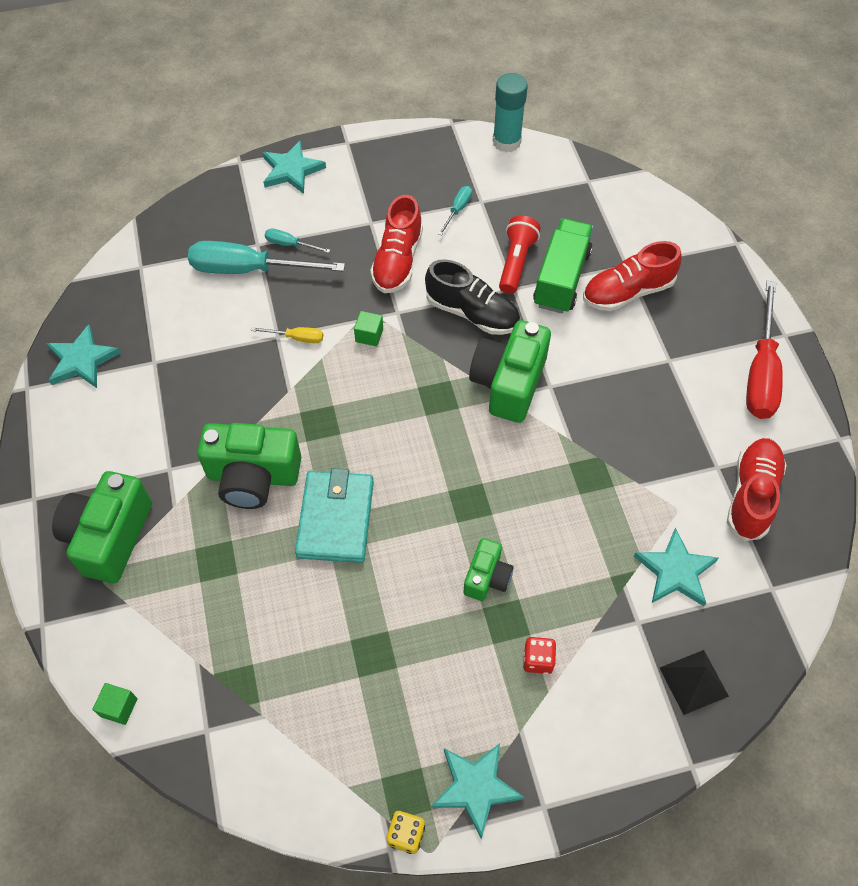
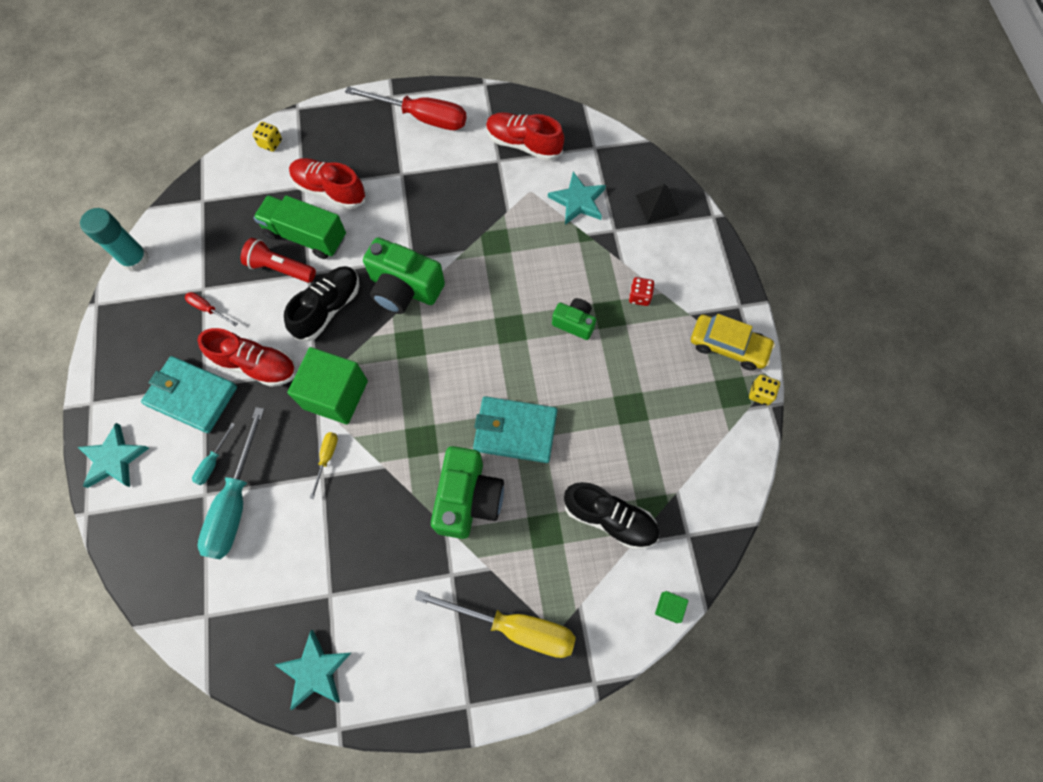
camera: 85 degrees left, 10 degrees up
(109, 536) = (514, 627): green camera -> yellow screwdriver
(228, 633) = (609, 518): none -> black shoe
(359, 215) = (192, 396): none -> turquoise wallet
(369, 335) = (335, 395): green cube -> green cube, size x2.41
(457, 210) = (208, 309): turquoise screwdriver -> red screwdriver
(476, 787) = (728, 346): turquoise star -> yellow car
(627, 292) = (330, 190): red shoe -> red shoe turned 135 degrees clockwise
(679, 226) = (271, 143): none -> yellow dice

